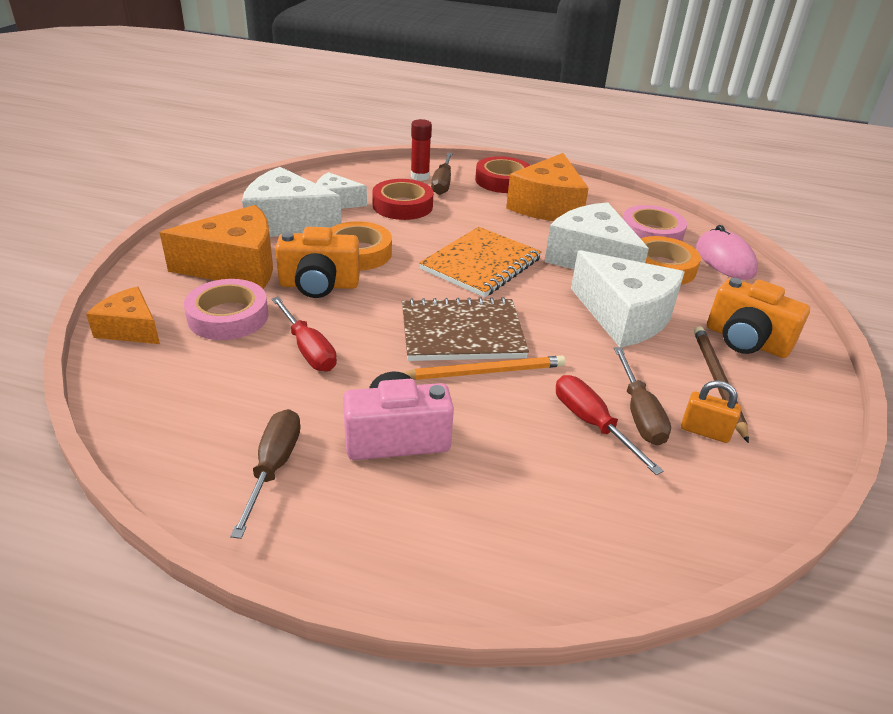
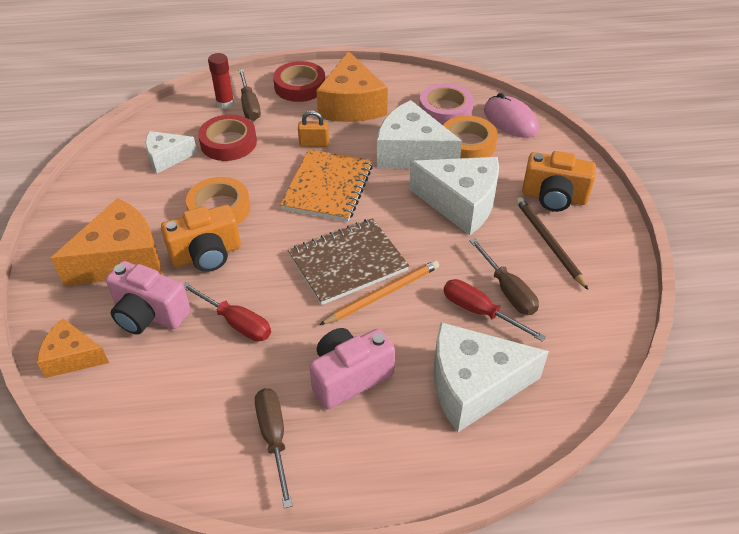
camera: 20 degrees left, 10 degrees up
(228, 316) = (149, 314): pink tape -> pink camera
(287, 223) = (137, 195): white cheese -> white cheese (473, 386)
(705, 431) = (556, 289): orange padlock -> orange padlock (314, 144)

